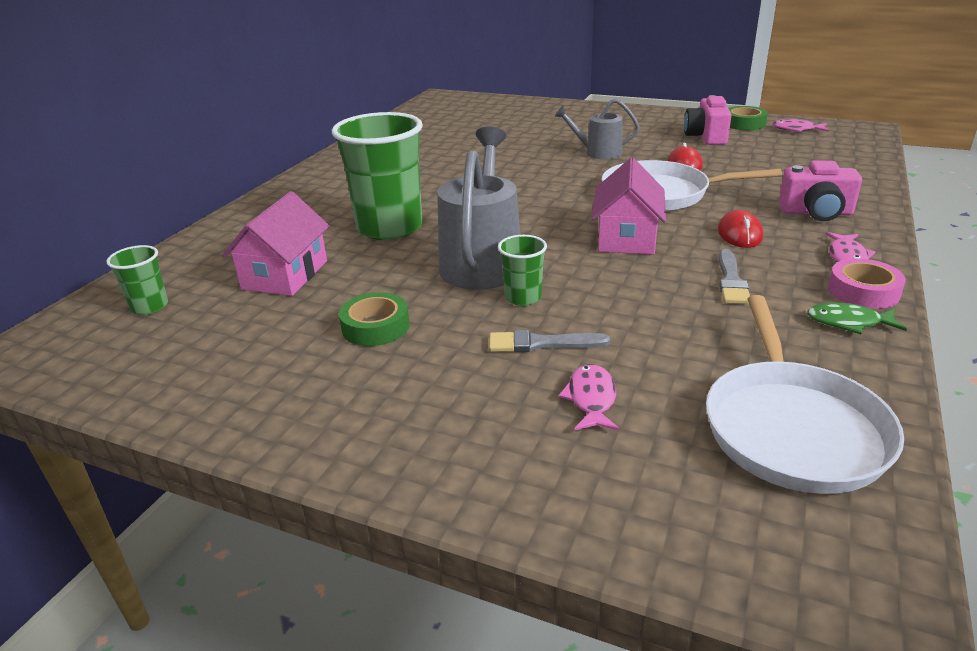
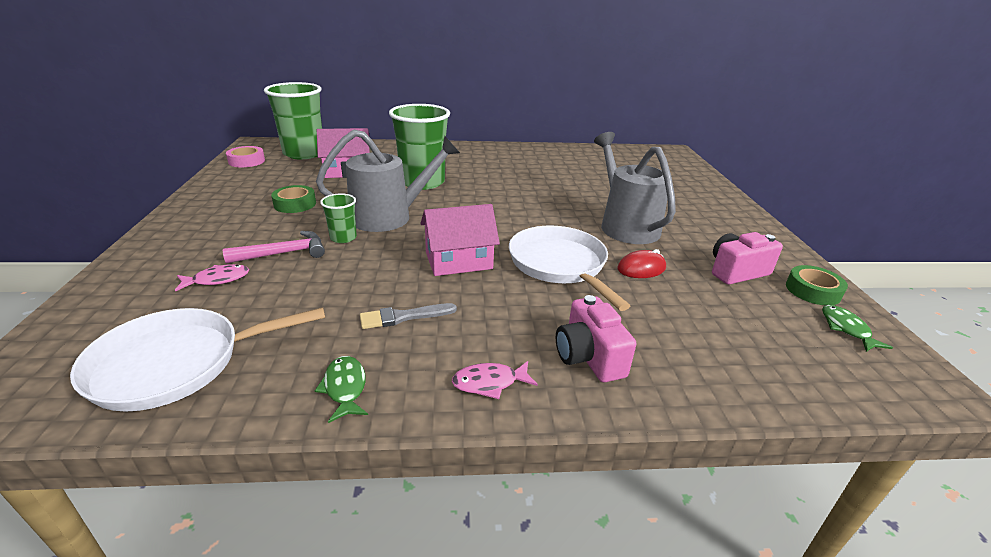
camera: 60 degrees right, 0 degrees up
(150, 307) = (304, 153): green cup -> green cup, size x2.15
(541, 343) = (283, 253): grey brush -> pink hammer
(598, 153) = (625, 225): grey watering can -> grey watering can, size x1.74
(739, 234) = (501, 313): red mouse -> none
(796, 129) = (846, 329): pink fish -> green fish
(863, 291) = (413, 396): pink tape -> pink tape (246, 161)

